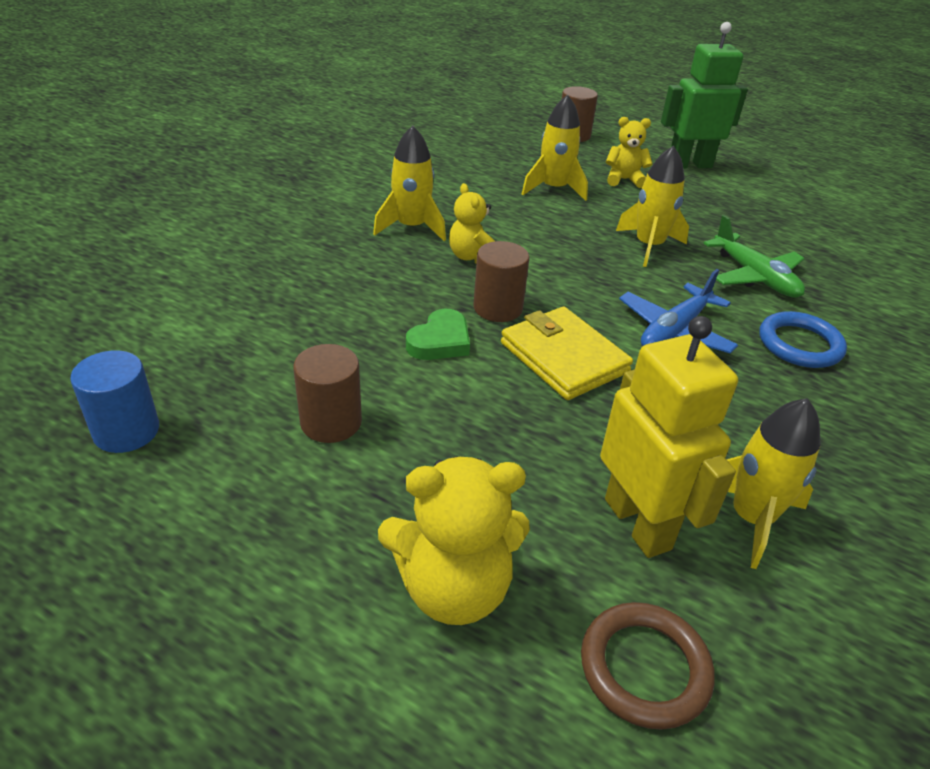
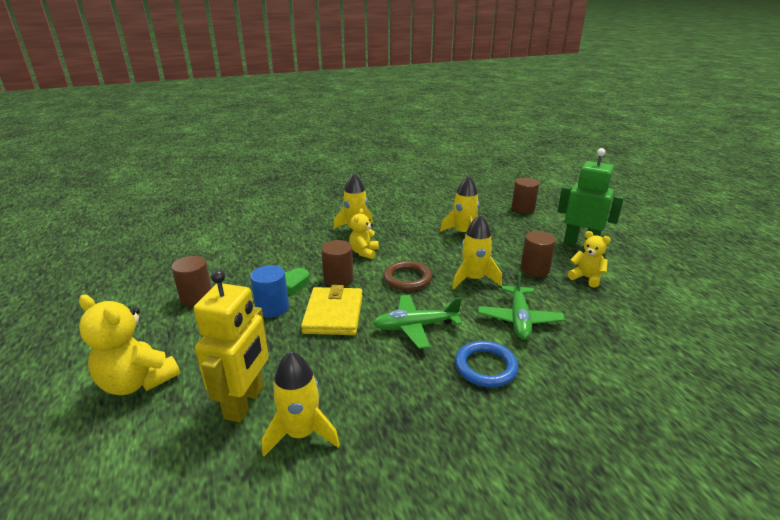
camera: 40 degrees right, 10 degrees down
(126, 431) = (132, 270): blue cylinder -> blue cylinder (272, 308)
(624, 180) = (517, 240): yellow teddy bear -> yellow teddy bear (586, 278)
(644, 668) = (148, 460): brown ring -> brown ring (407, 278)
(674, 331) = (415, 327): blue plane -> green plane
(689, 211) = (534, 269): none -> brown cylinder

